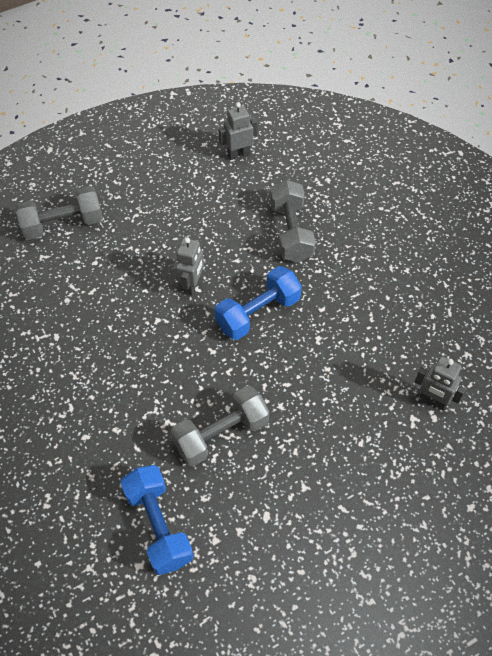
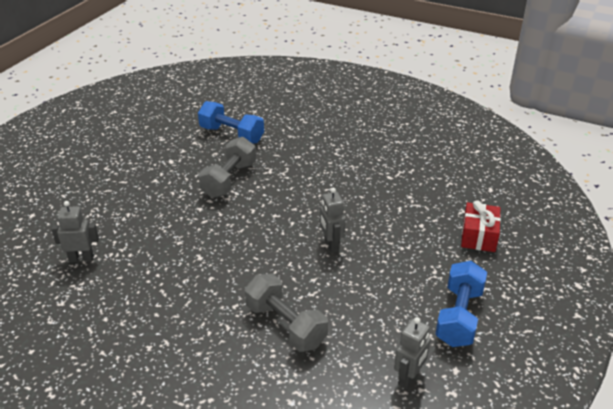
camera: 145 degrees right, 20 degrees down
(63, 224) = (479, 236): grey dumbbell -> red gift
(258, 313) = (261, 251): blue dumbbell -> blue dumbbell (459, 316)

